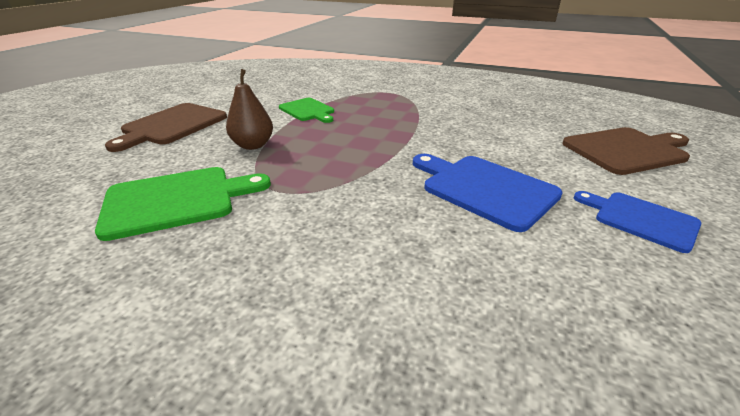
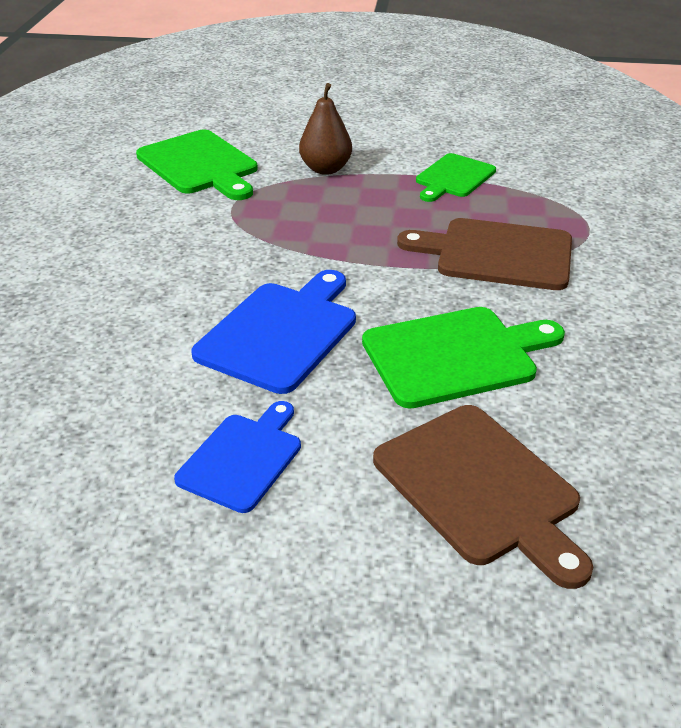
camera: 75 degrees right, 5 degrees up
(172, 125) = (352, 114): brown cutting board -> brown cutting board (497, 254)
(510, 139) = (455, 355): none -> green cutting board

